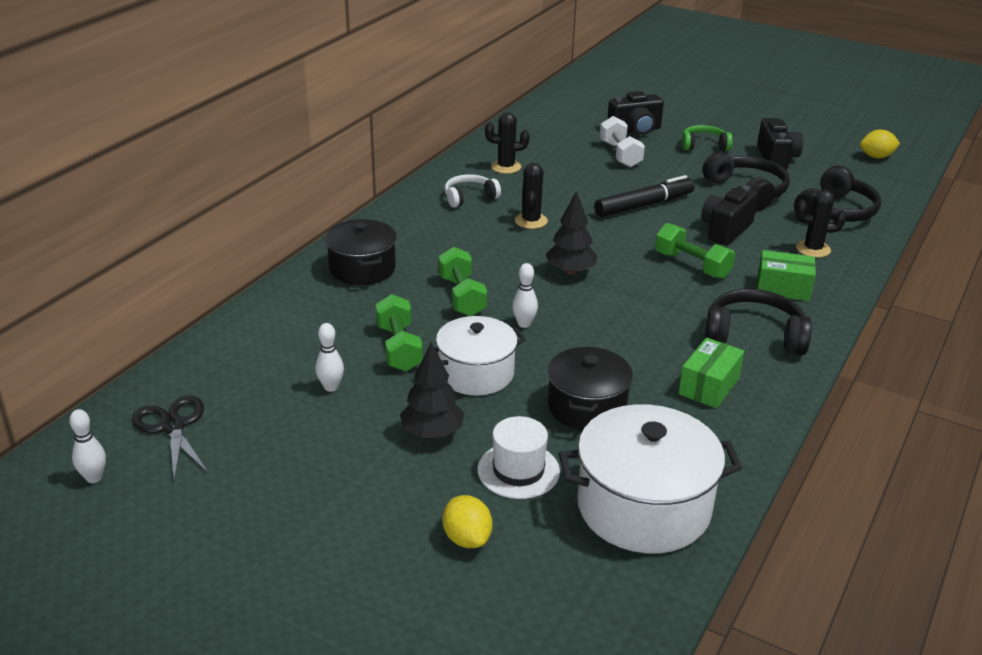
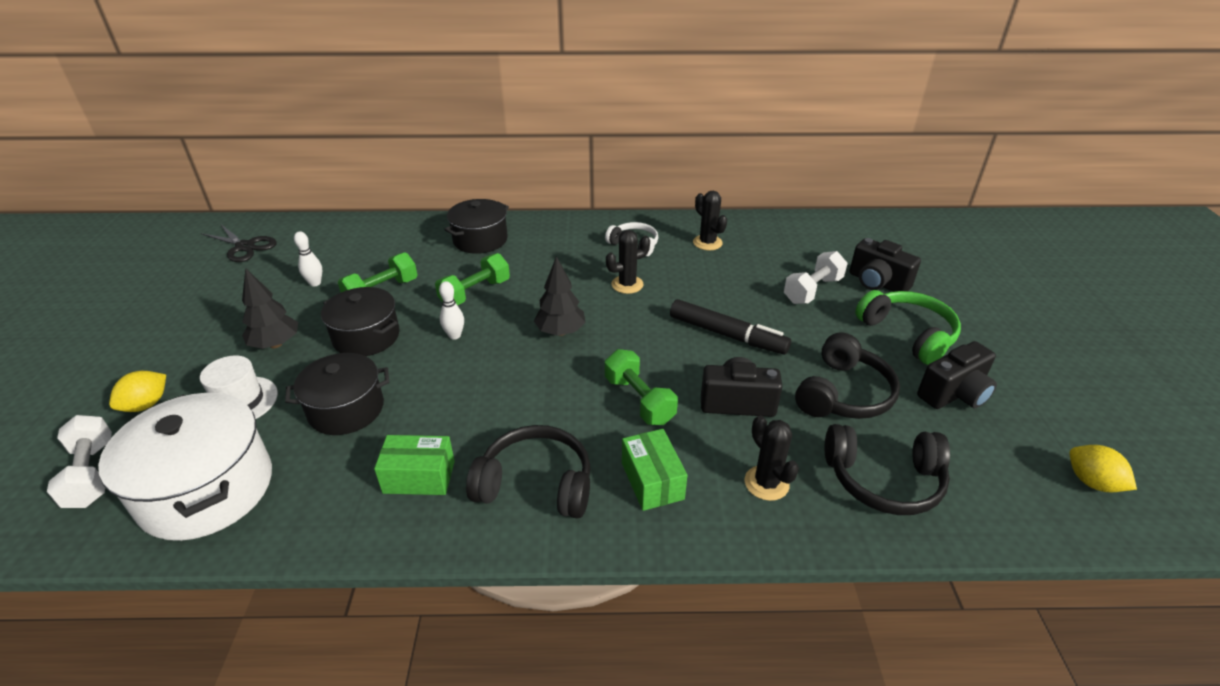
camera: 60 degrees right, 5 degrees up
(94, 478) = (184, 243): white bowling pin -> none
(172, 426) = (245, 247): black scissors -> black scissors turned 90 degrees clockwise
(476, 373) = (366, 337): white pot -> black pot
(563, 586) = (91, 474): none -> white dumbbell
(692, 265) = (639, 400): green dumbbell -> green dumbbell turned 45 degrees counterclockwise
(704, 146) = (908, 334): green headphones -> green headphones, size x1.56
(754, 335) = (536, 484): black headphones -> black headphones turned 60 degrees counterclockwise

